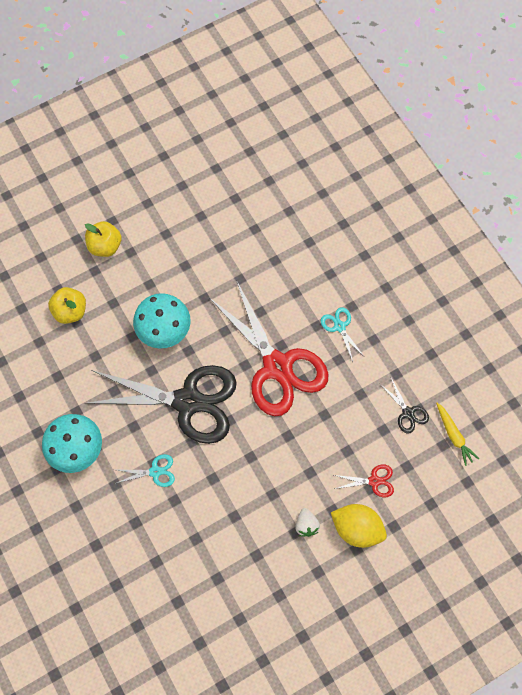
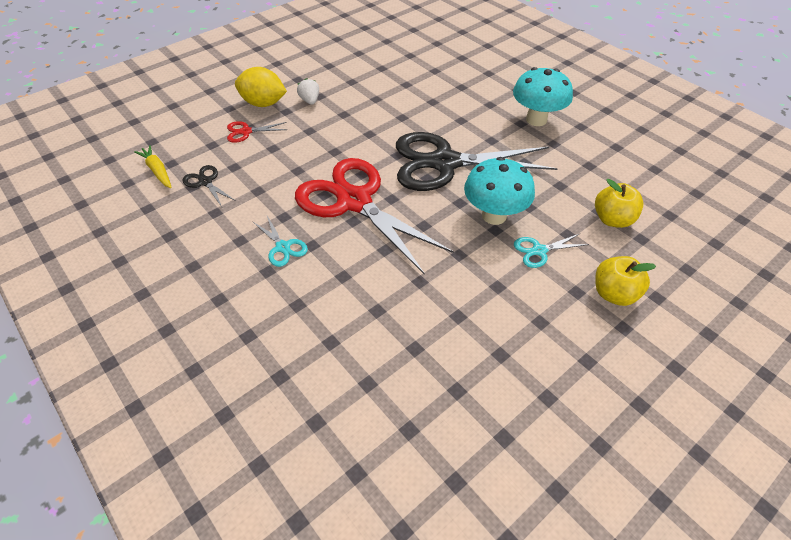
camera: 170 degrees right, 20 degrees down
(155, 471) = (457, 115): turquoise scissors -> turquoise scissors (539, 251)

